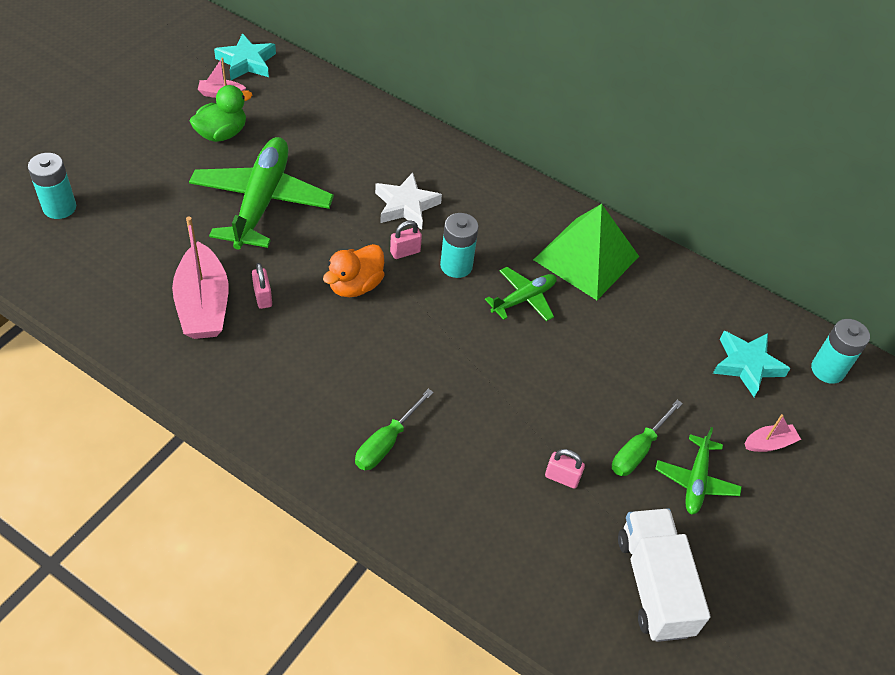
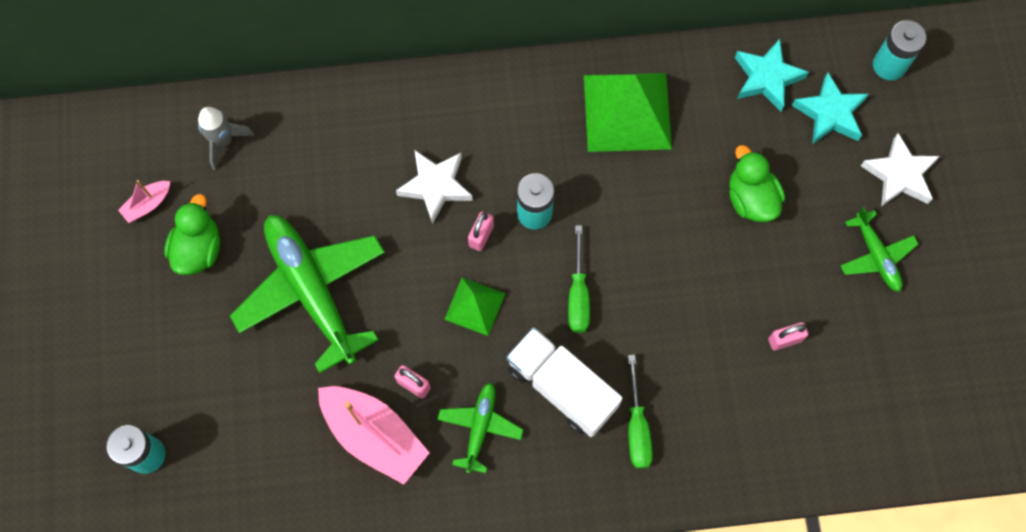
camera: 35 degrees left, 20 degrees up
(246, 62) = (130, 146): turquoise star -> turquoise star (766, 78)
(302, 96) = (223, 142): none -> grey rocket
(355, 285) = (474, 306): orange duck -> green pyramid
(524, 299) = (616, 198): green plane -> green plane (480, 427)
(627, 371) = (750, 199): none -> green duck
(638, 450) = (816, 266): green screwdriver -> green screwdriver (578, 294)
(654, 585) = (916, 370): white truck -> white truck (561, 387)
(769, 443) = (899, 175): pink boat -> white star

